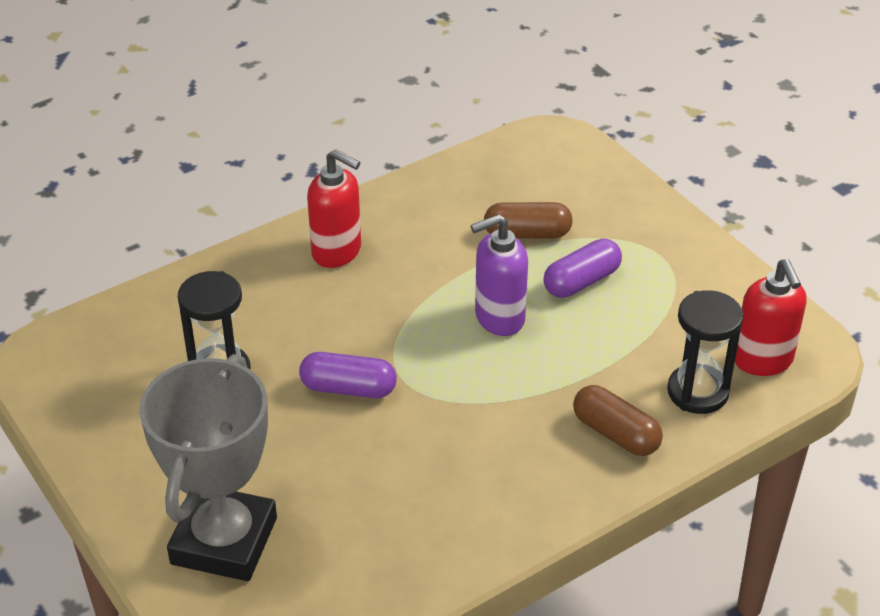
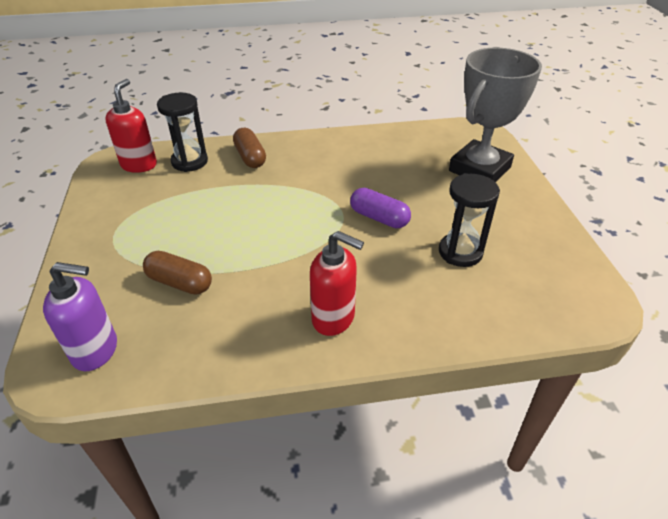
camera: 155 degrees left, 0 degrees up
(337, 252) = (334, 318): red soap dispenser -> red soap dispenser turned 150 degrees clockwise
(499, 318) = (256, 230): purple soap dispenser -> purple soap dispenser (96, 351)
(581, 281) = (181, 235): purple capsule -> none

